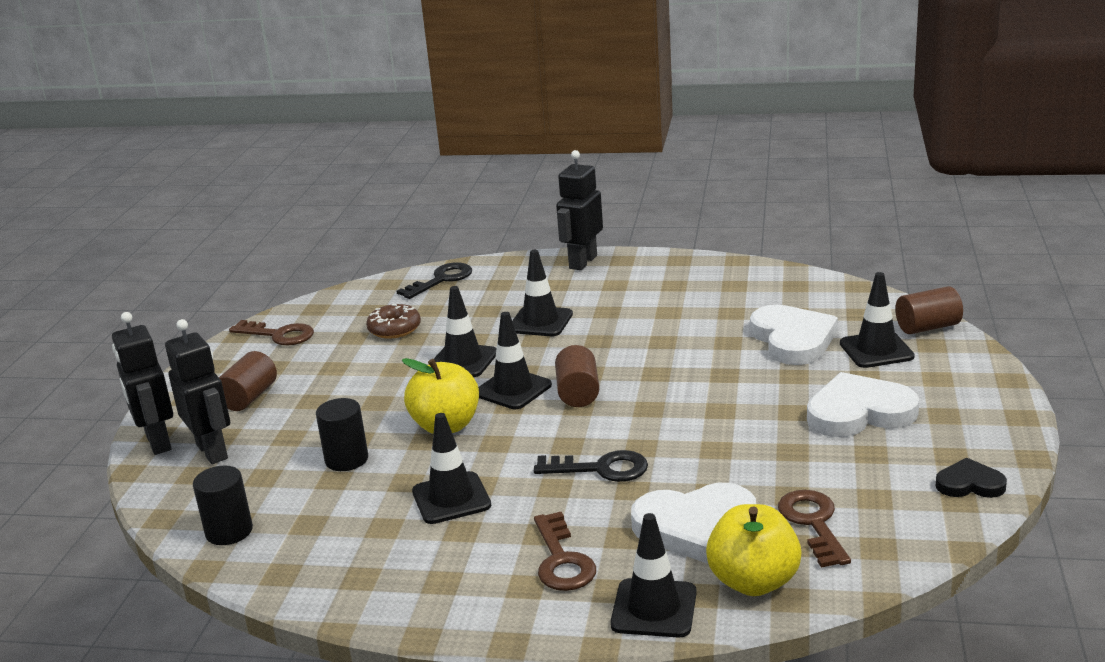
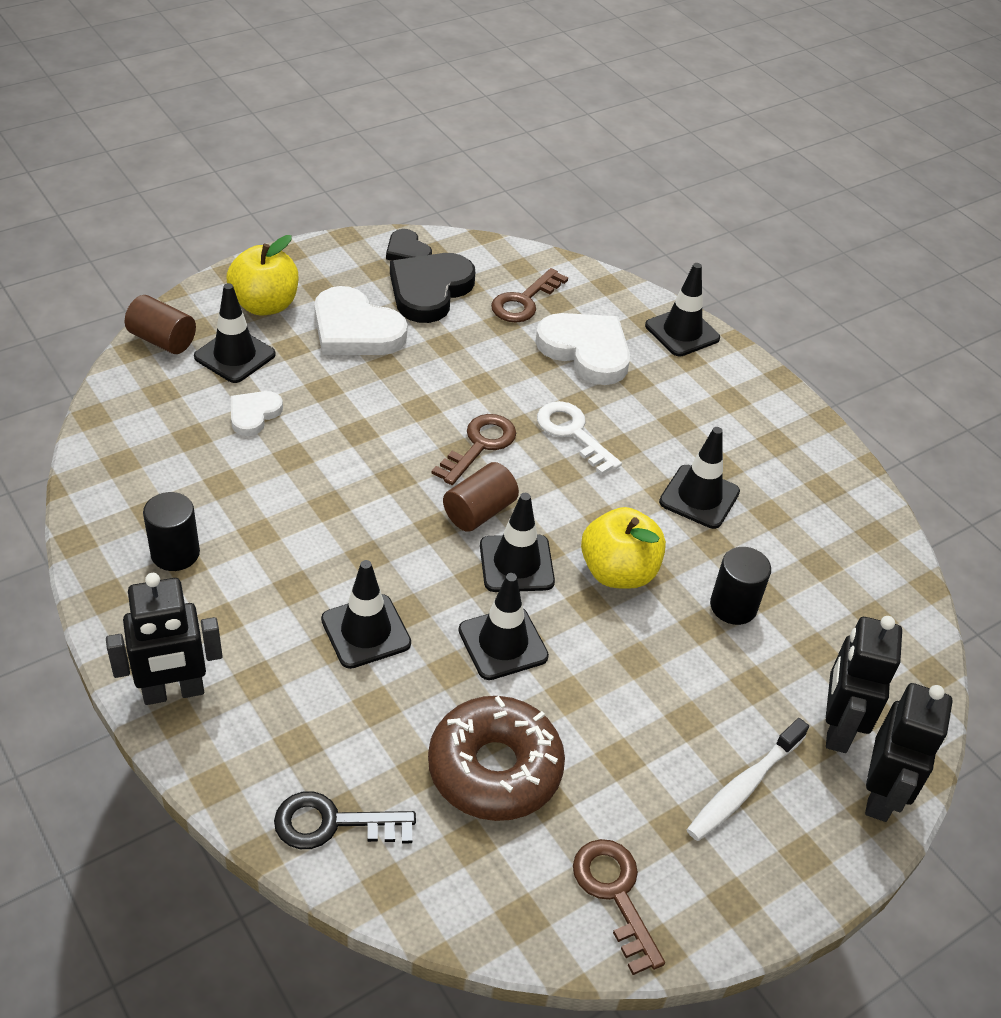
camera: 140 degrees left, 20 degrees up
(229, 531) = (887, 608): black cylinder -> black cylinder (175, 553)
(249, 397) = (743, 787): brown cylinder -> white toothbrush
(394, 329) = (495, 768): brown donut -> brown donut, size x1.70
(562, 560) = (690, 395): brown key -> brown key (479, 445)
(600, 469) = (573, 433): black key -> white key
(753, 582) = (611, 303): yellow apple -> yellow apple (265, 305)
(793, 339) = (254, 414): white heart -> white heart, size x0.55
(885, 472) = (429, 290): none -> black heart

